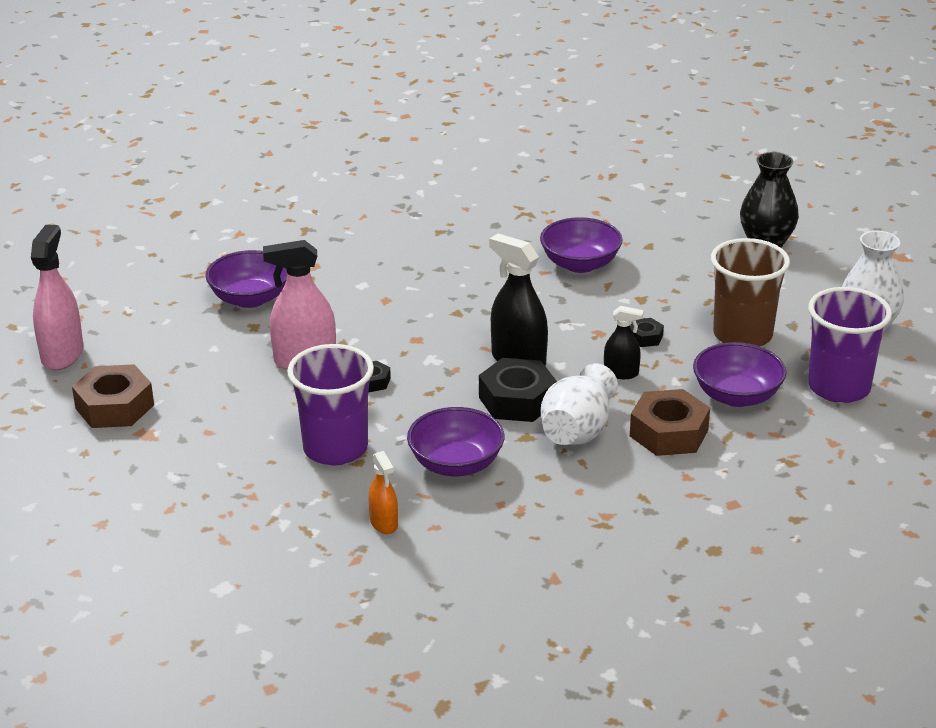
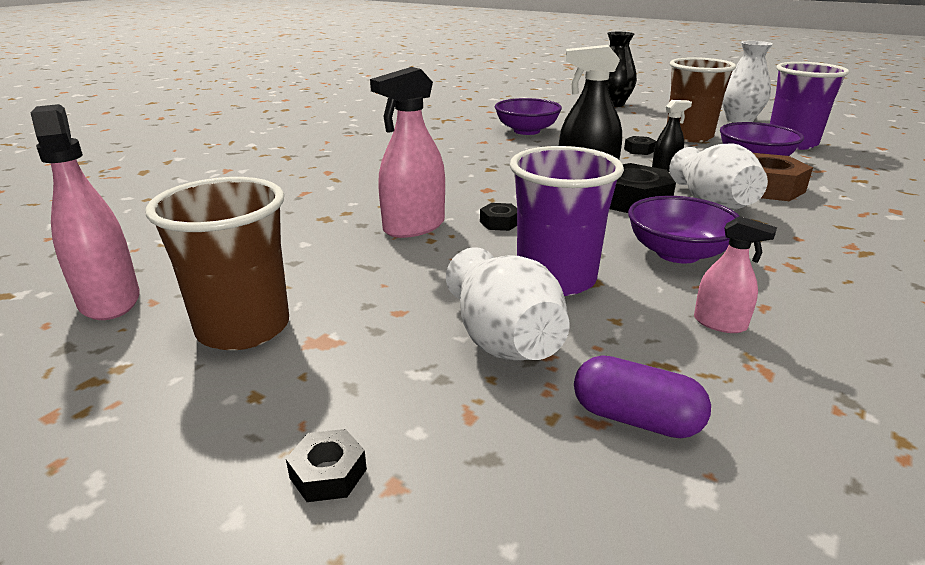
camera: 35 degrees left, 5 degrees down
(80, 505) = (328, 473): none -> black nut
(115, 407) = (243, 328): brown nut -> brown cup
(241, 476) = (503, 340): none -> white vase
(244, 547) = (635, 419): none -> purple capsule
(250, 298) = (294, 202): purple bowl -> none
(384, 523) = (720, 323): orange spray bottle -> pink spray bottle

